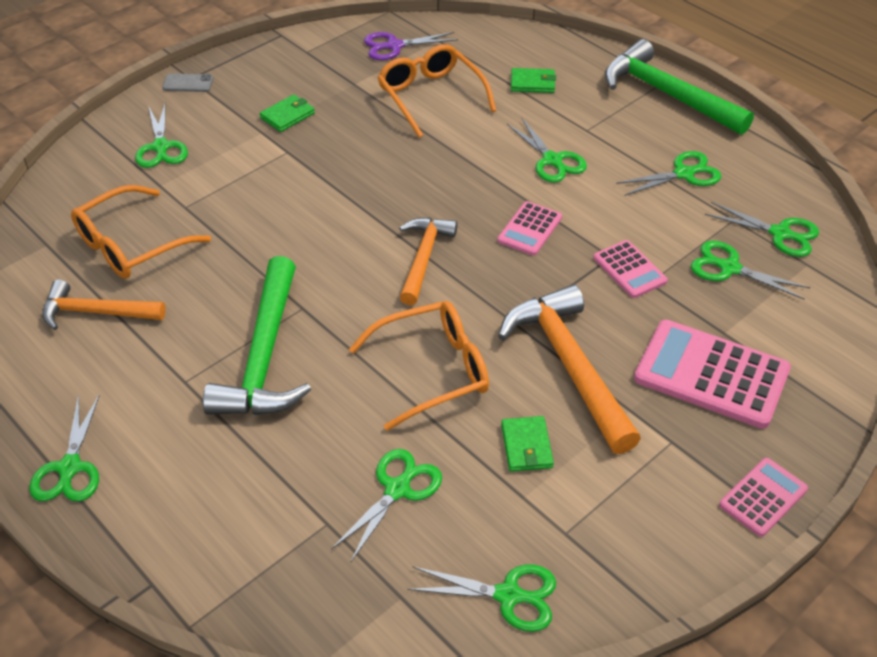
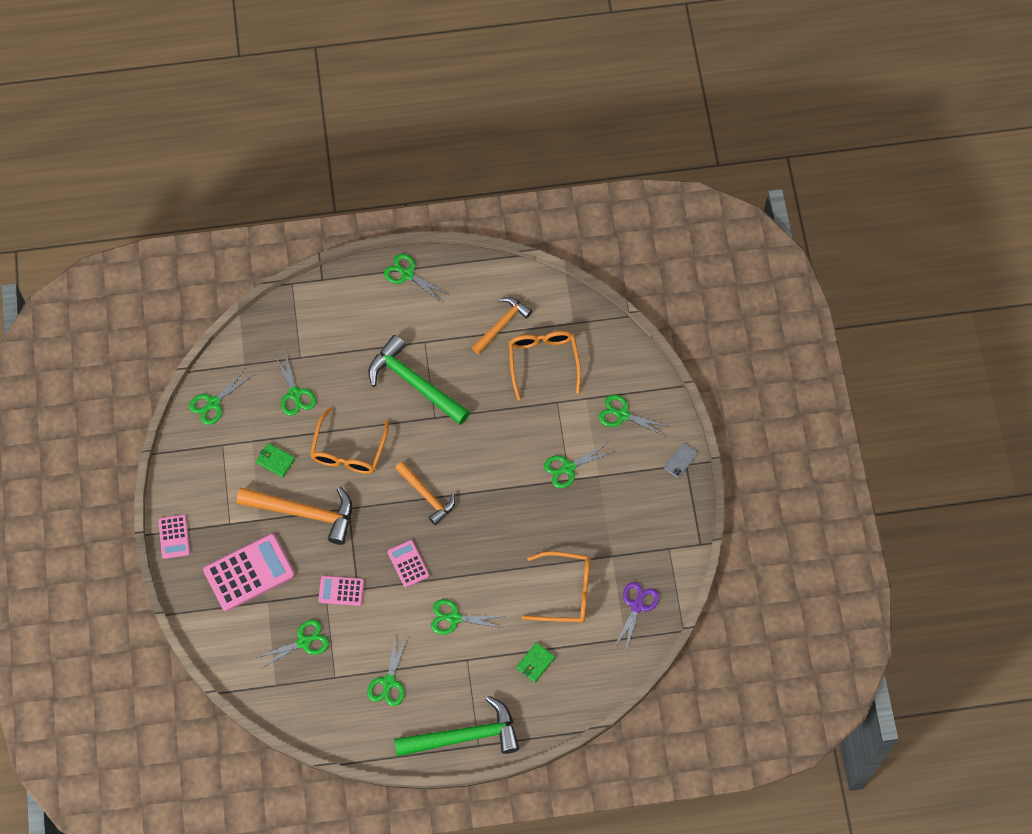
camera: 125 degrees right, 20 degrees up
(287, 115) = (605, 498): green wallet -> none
(780, 234) = (305, 692): green scissors -> green scissors (568, 468)

